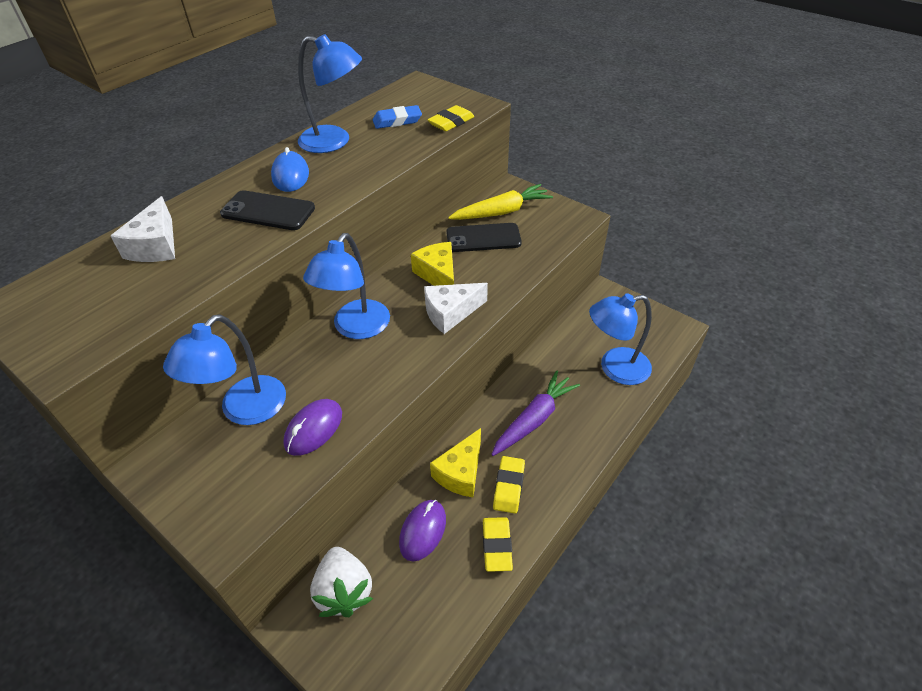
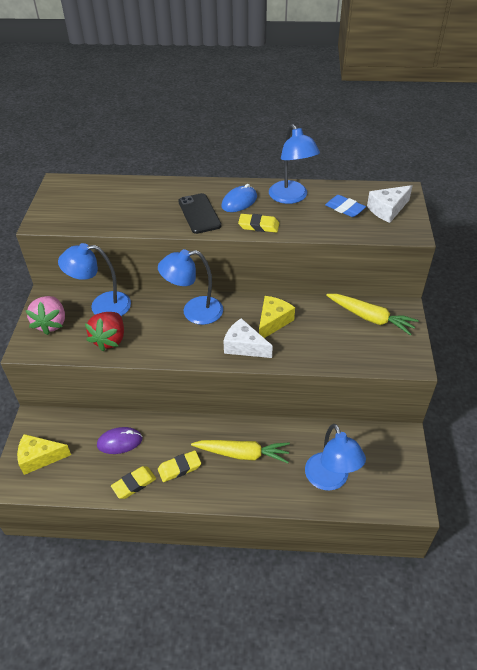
camera: 55 degrees right, 0 degrees up
(155, 246) = (136, 196): white cheese -> white cheese (387, 210)
(210, 484) = (51, 323): none -> pink strawberry
(313, 429) = (110, 339): purple mouse -> red strawberry
(344, 591) = (62, 429): white strawberry -> none
(451, 122) = (372, 232): yellow eraser -> yellow eraser (258, 226)
(460, 472) = (171, 437): yellow cheese -> yellow cheese (39, 457)
(483, 238) = (331, 323): black phone -> none
(534, 419) = (242, 454): purple carrot -> yellow carrot
(615, 368) = (330, 480): blue lamp -> blue lamp turned 150 degrees counterclockwise

